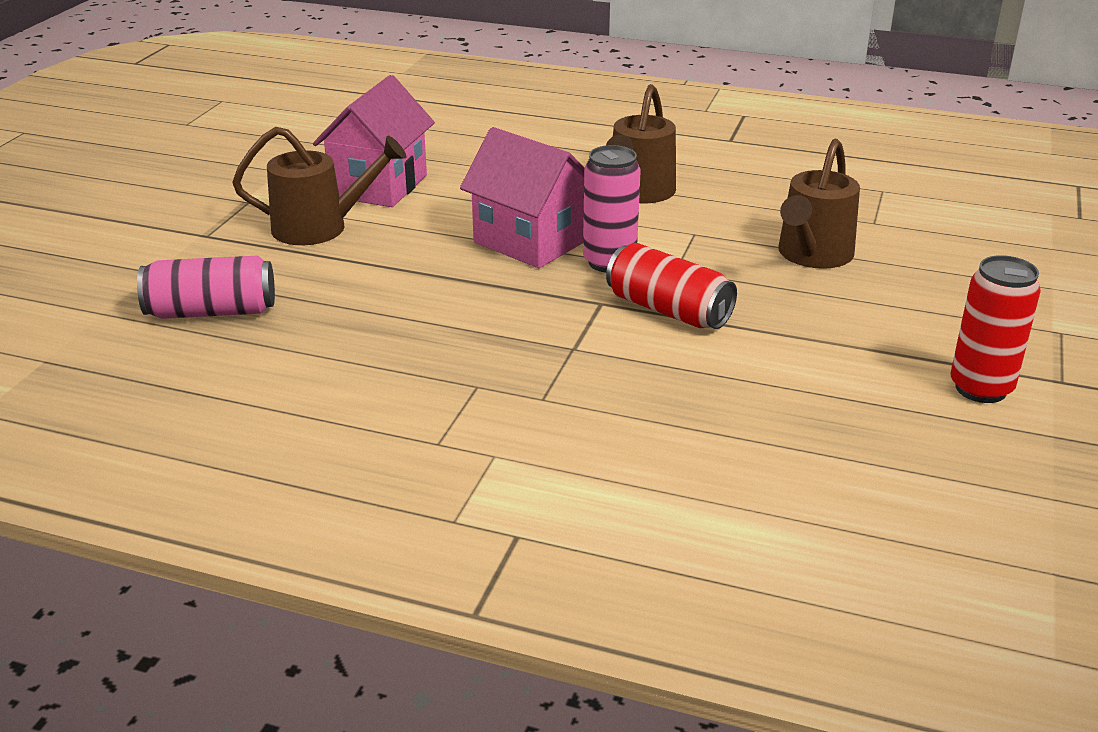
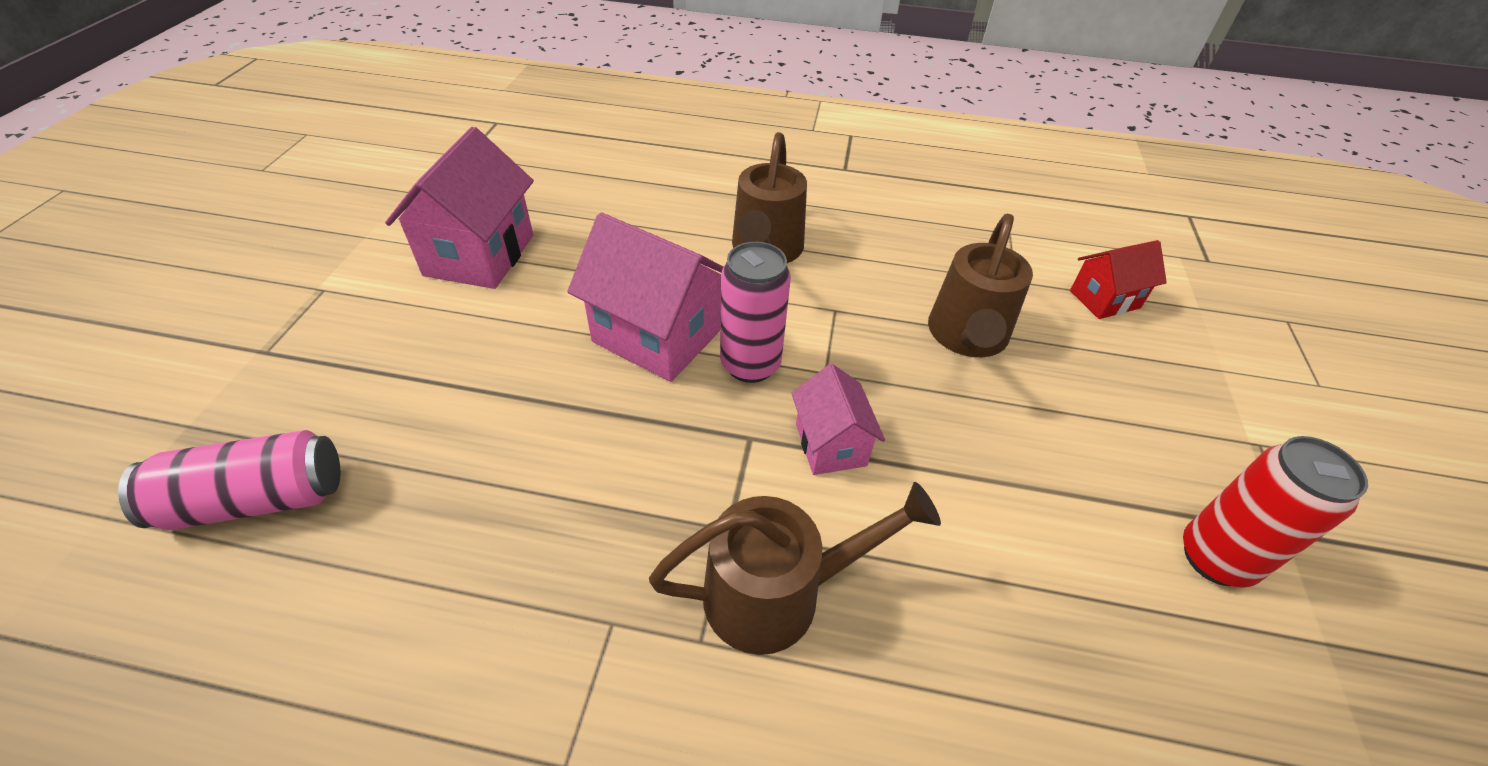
camera: 10 degrees left, 15 degrees up
(320, 227) = (409, 328): brown watering can -> brown watering can (778, 593)
(668, 310) = (830, 444): red can -> pink house
(957, 238) = (1104, 299): none -> red house

